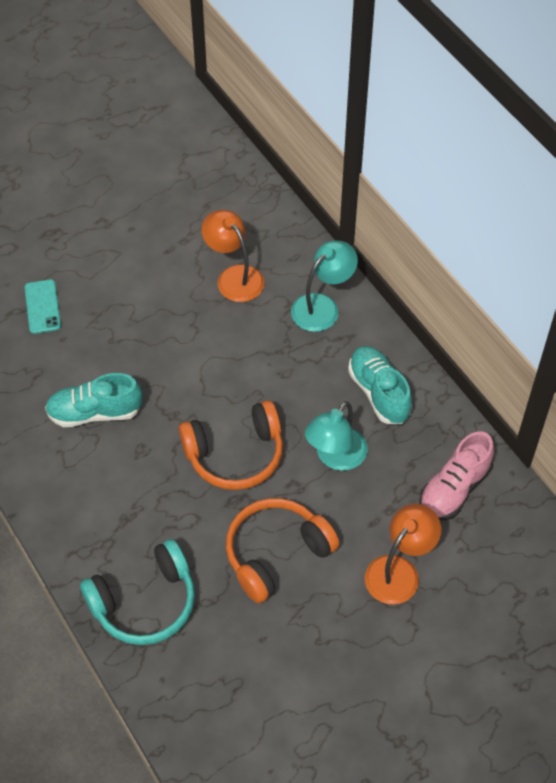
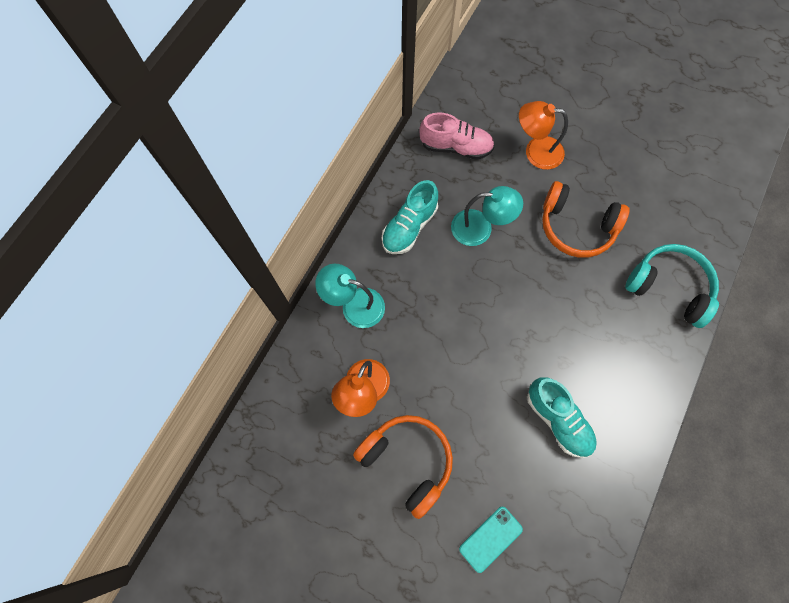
camera: 120 degrees left, 15 degrees up
(235, 454) = (522, 294): orange headphones -> orange headphones (407, 461)

